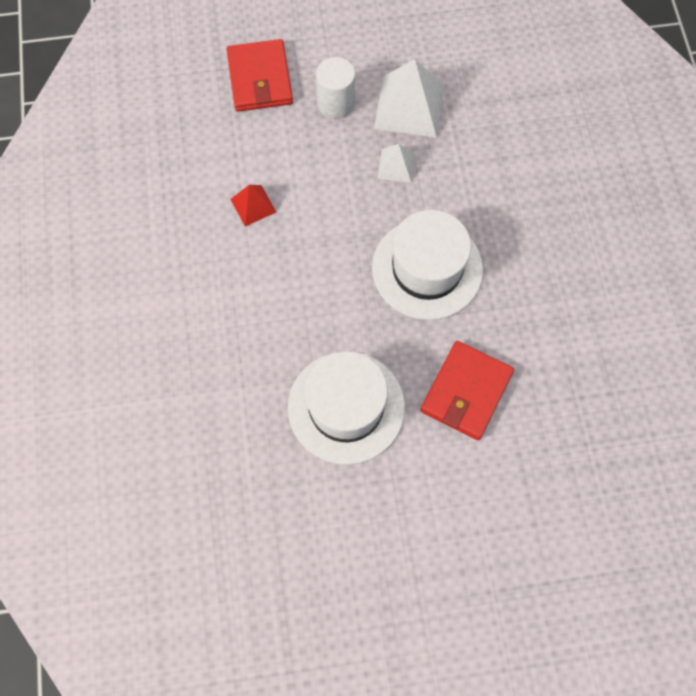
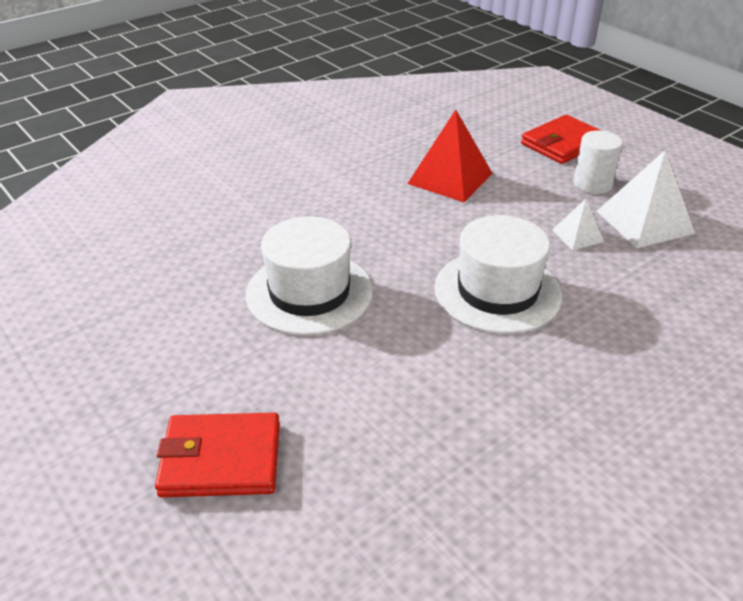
camera: 60 degrees right, 30 degrees down
(253, 205) = (450, 178): red pyramid -> red pyramid, size x1.88
(466, 392) = (392, 367): red wallet -> red wallet (221, 459)

